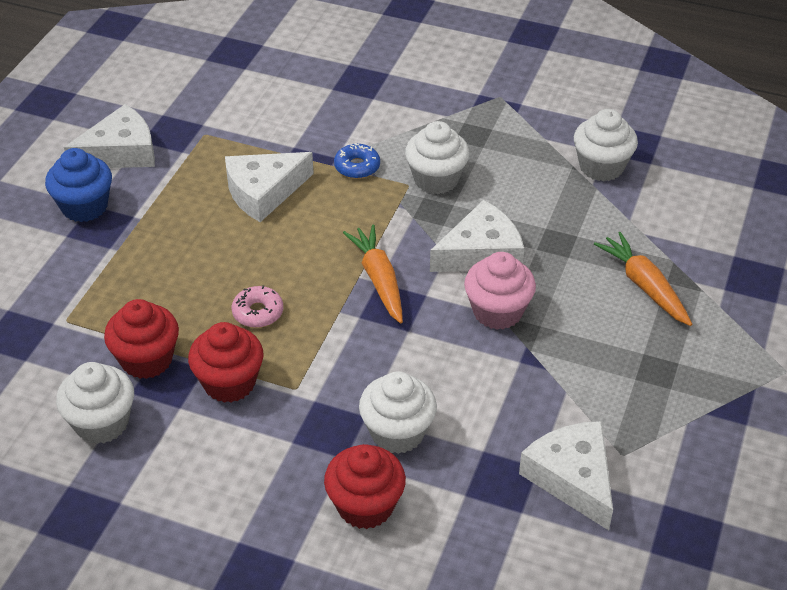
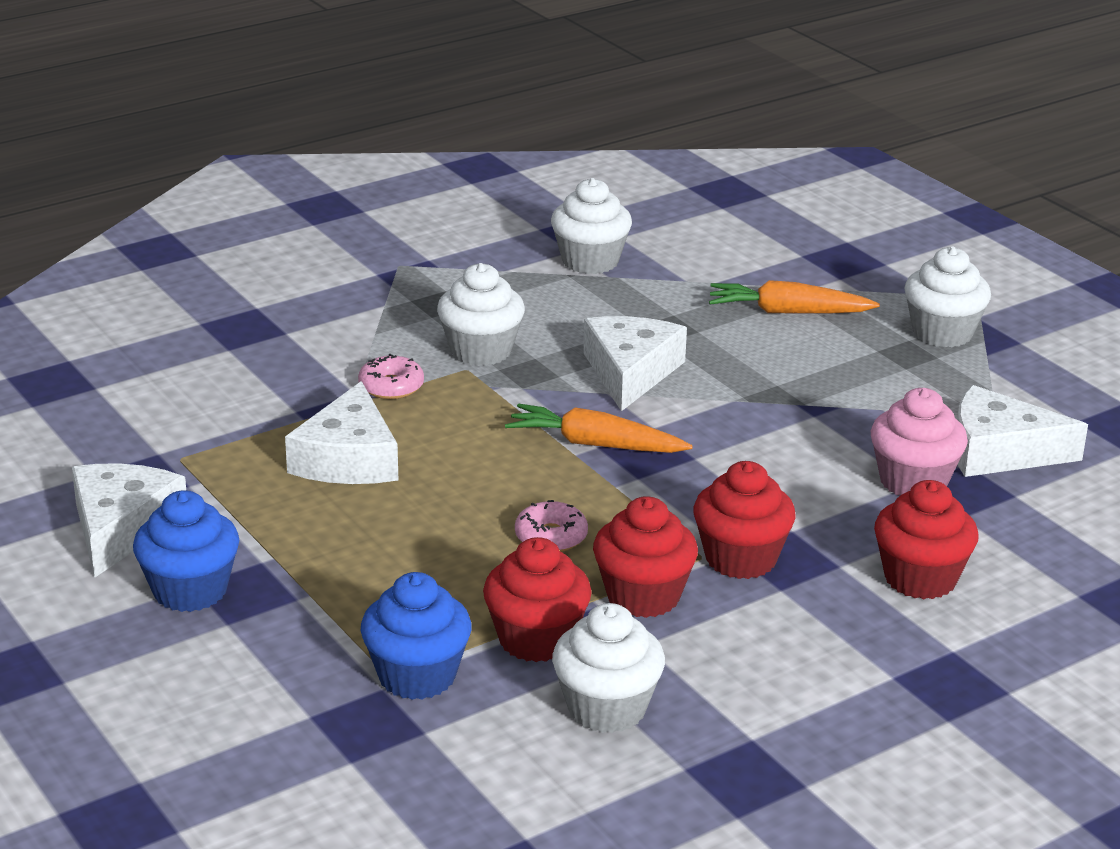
camera: 55 degrees left, 15 degrees down
(74, 330) = (417, 676): none -> blue cupcake
(310, 407) = (741, 559): none -> red cupcake
(357, 167) = (391, 386): blue donut -> pink donut
(397, 432) = (837, 521): white cupcake -> white cupcake (942, 333)
(497, 311) = (729, 398): pink cupcake -> pink cupcake (913, 481)

